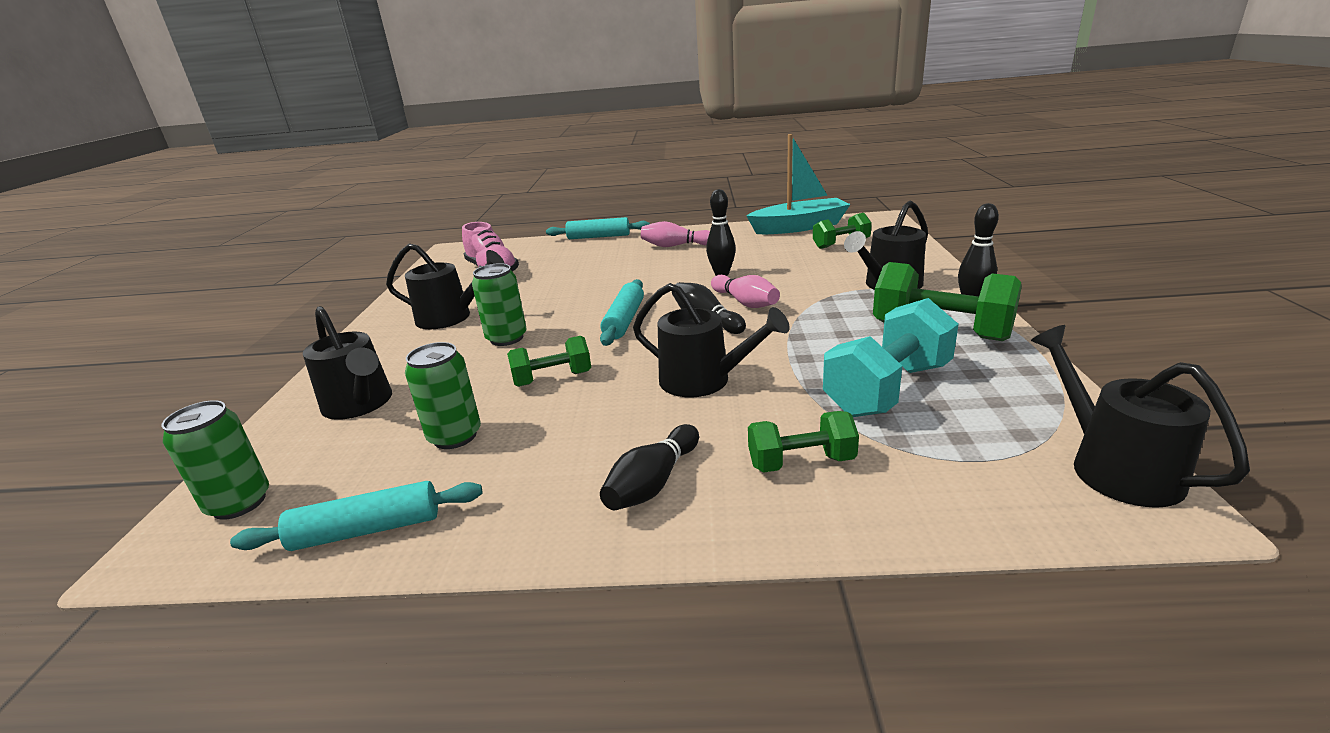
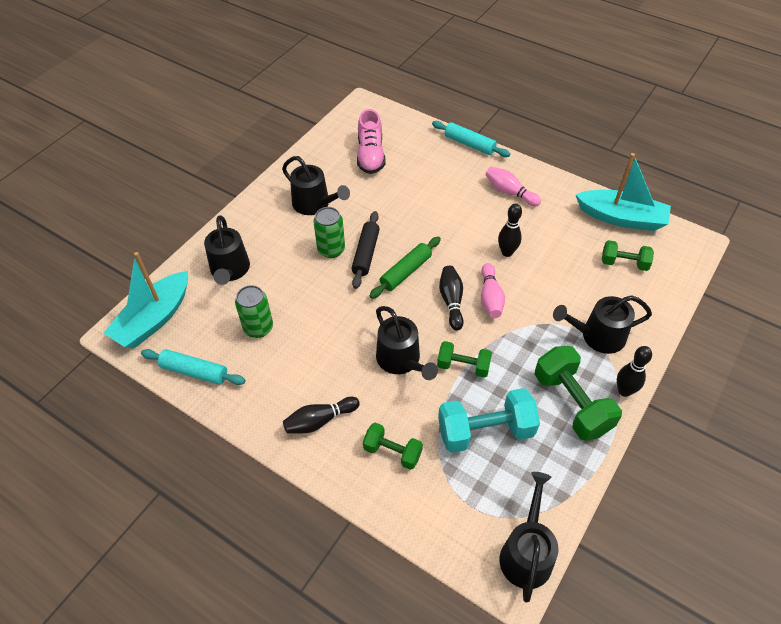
camera: 30 degrees right, 25 degrees up
(239, 503) = (154, 319): green can -> turquoise boat
(552, 379) = (329, 308): green dumbbell -> green dumbbell (463, 366)
(558, 326) = (366, 254): none -> black rolling pin
(624, 320) = (405, 272): turquoise rolling pin -> green rolling pin

